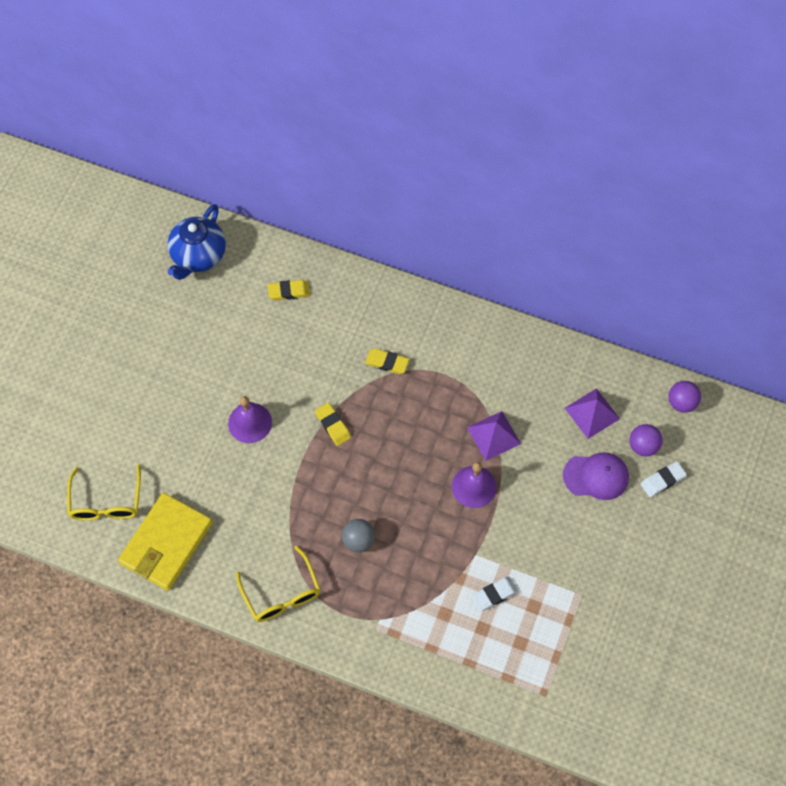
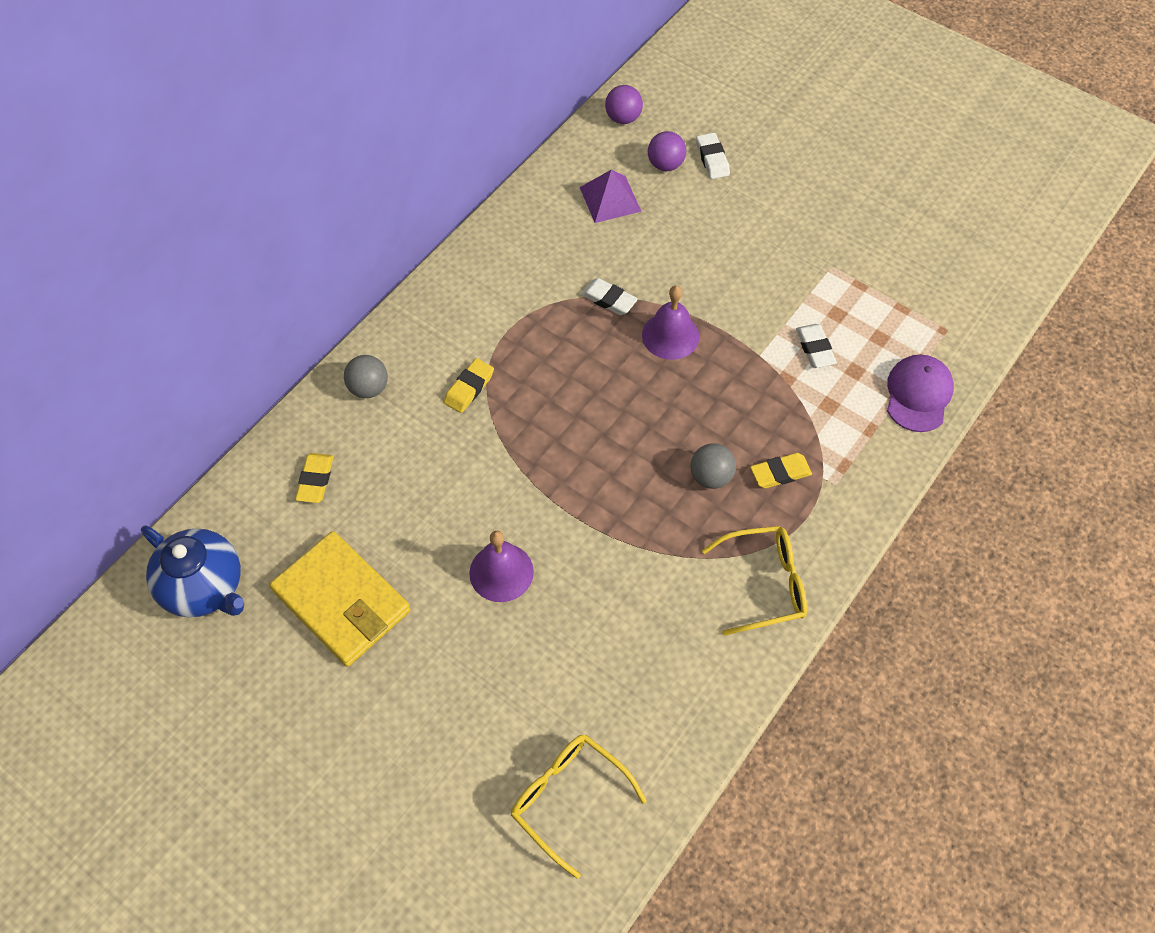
camera: 75 degrees left, 5 degrees down
(106, 502) = (568, 798): yellow glasses -> yellow glasses turned 150 degrees counterclockwise
(166, 543) = (655, 722): yellow wallet -> yellow wallet (341, 601)
(333, 425) = (539, 470): yellow eraser -> yellow eraser (780, 473)
(368, 300) = (369, 388): none -> grey ball
(493, 435) = (609, 299): purple pyramid -> white eraser
(596, 476) = (690, 215): purple cap -> purple cap (918, 394)

